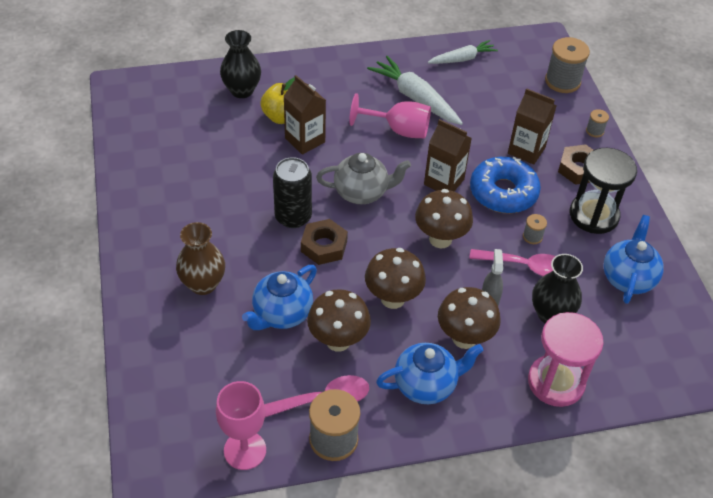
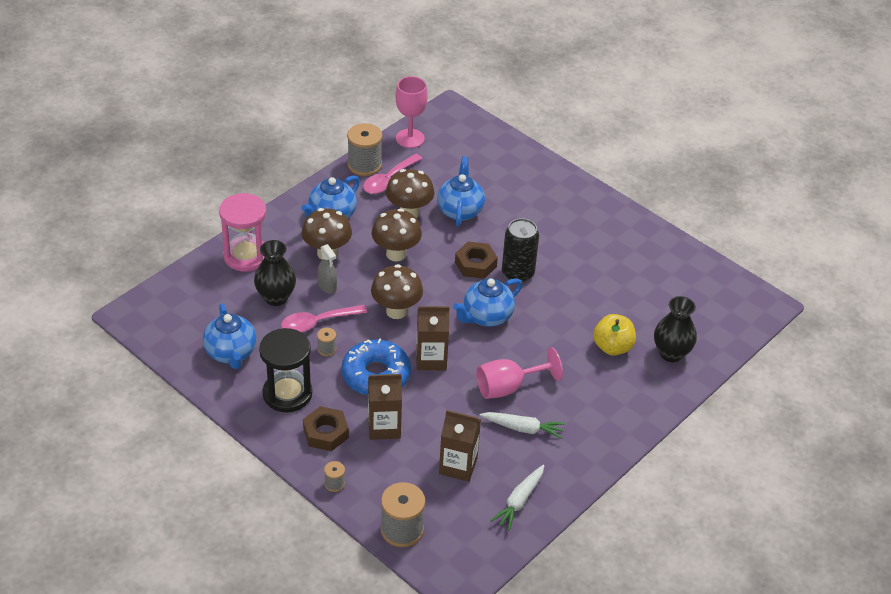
camera: 145 degrees right, 5 degrees down
(203, 284) = (528, 203): brown vase -> none
(305, 140) = (573, 336): brown carton -> brown carton (458, 466)
(362, 193) = (486, 316): grey teapot -> blue teapot
(415, 98) = (523, 428): white carrot -> white carrot, size x0.65

